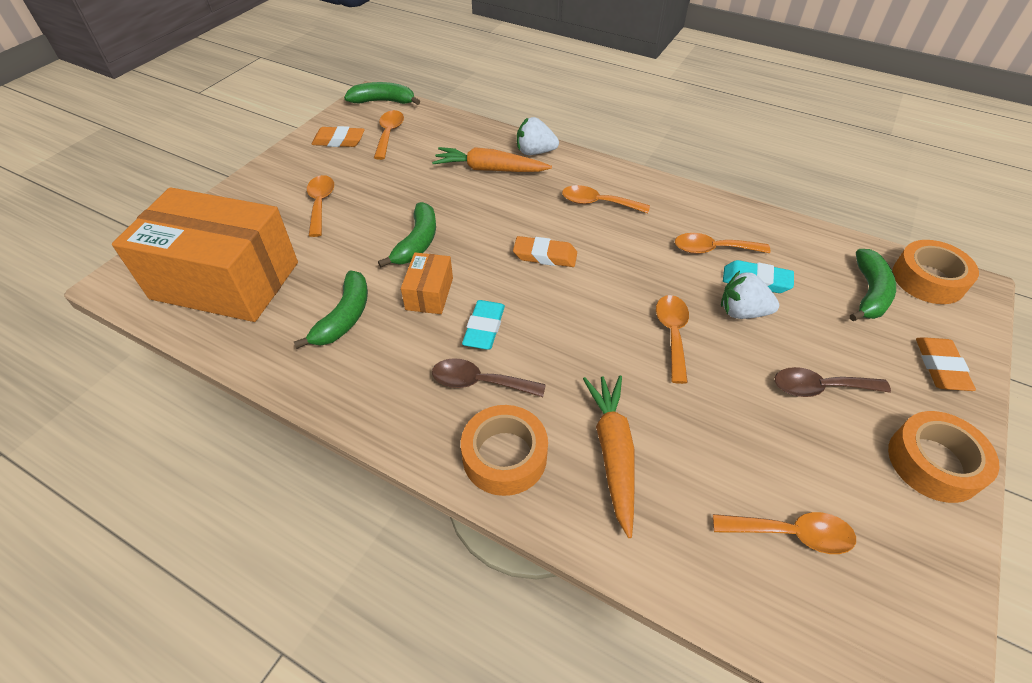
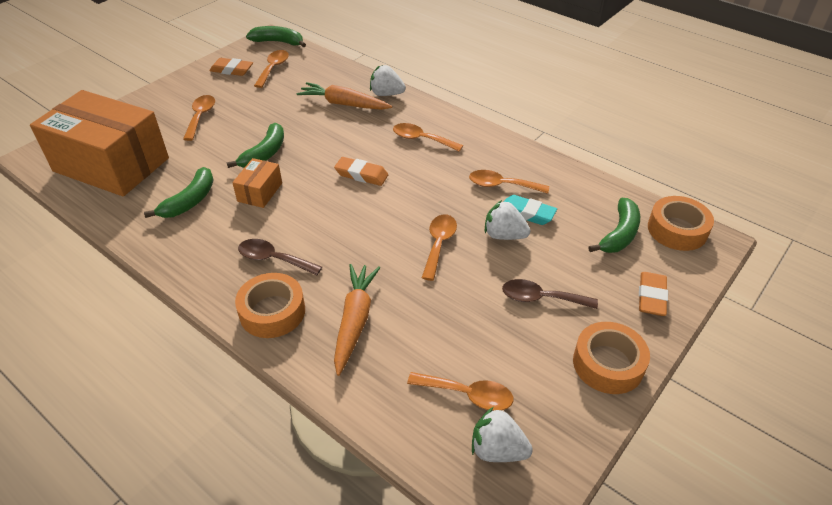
camera: 10 degrees right, 5 degrees down
(484, 328) = (292, 222): turquoise eraser -> none
(860, 606) = (497, 450): none -> white strawberry

